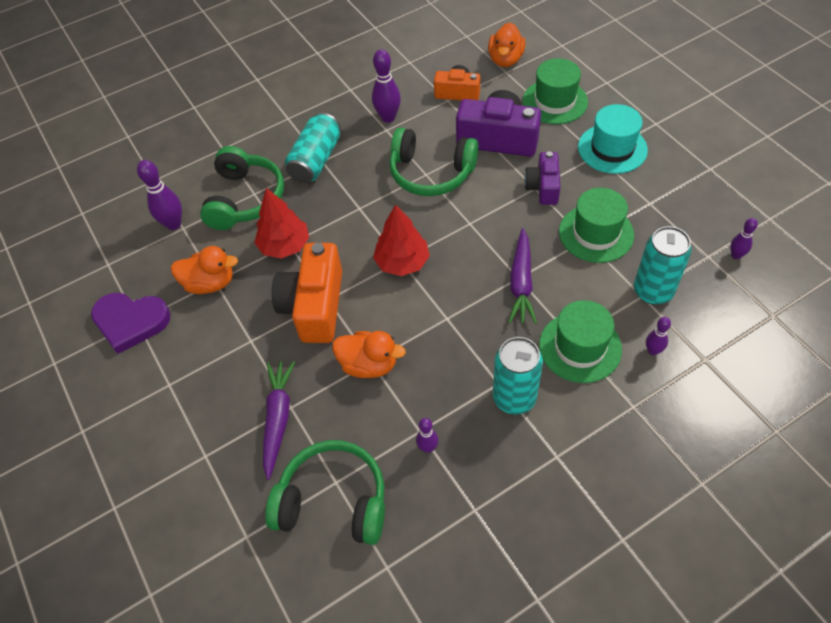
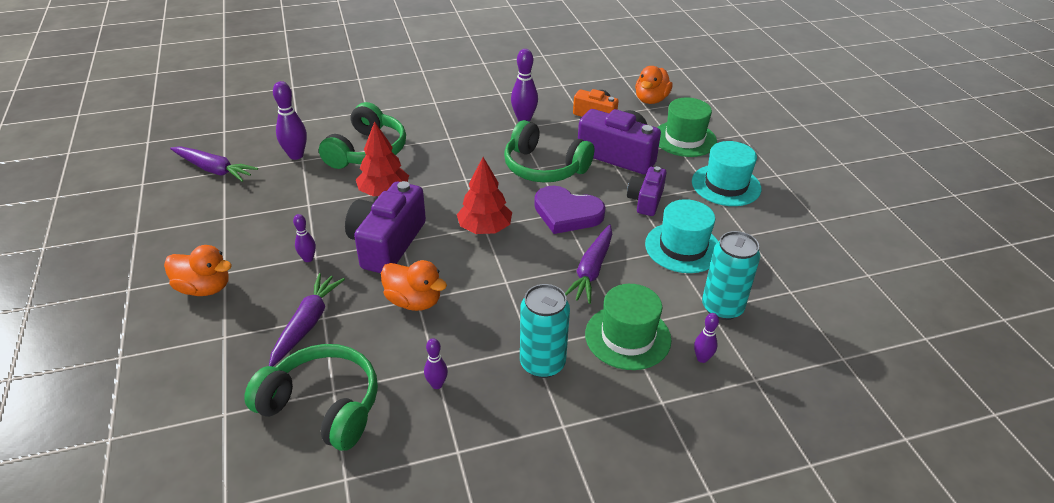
camera: 10 degrees right, 15 degrees down
(96, 265) = (214, 170): none -> purple carrot
(131, 322) = (219, 217): purple heart -> purple heart (567, 213)
(210, 283) = (303, 205): orange duck -> orange duck (204, 288)
(314, 306) = (387, 243): orange camera -> purple camera
(316, 160) = (444, 136): turquoise can -> none
(596, 233) = (683, 247): green hat -> turquoise hat
(736, 255) = (821, 297): purple bowling pin -> purple bowling pin (308, 259)

